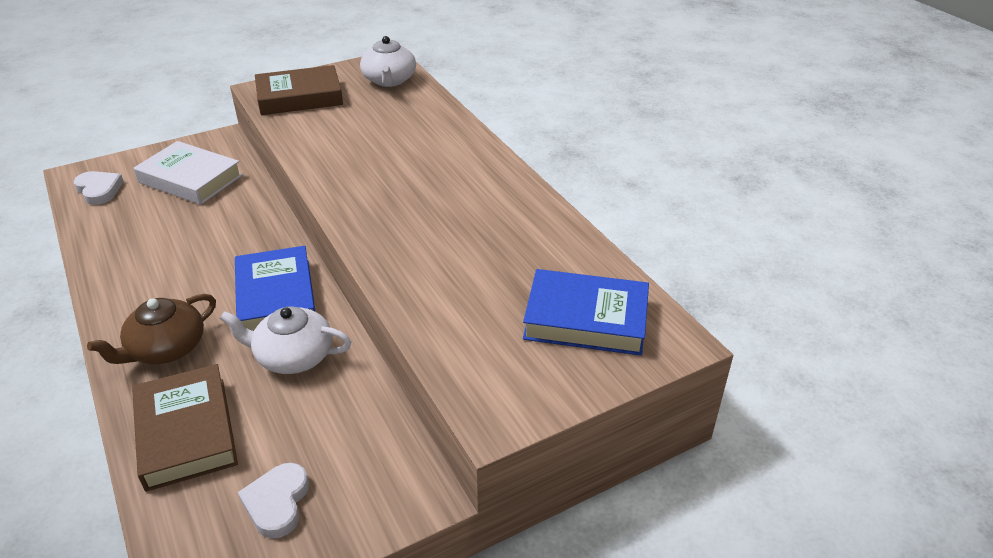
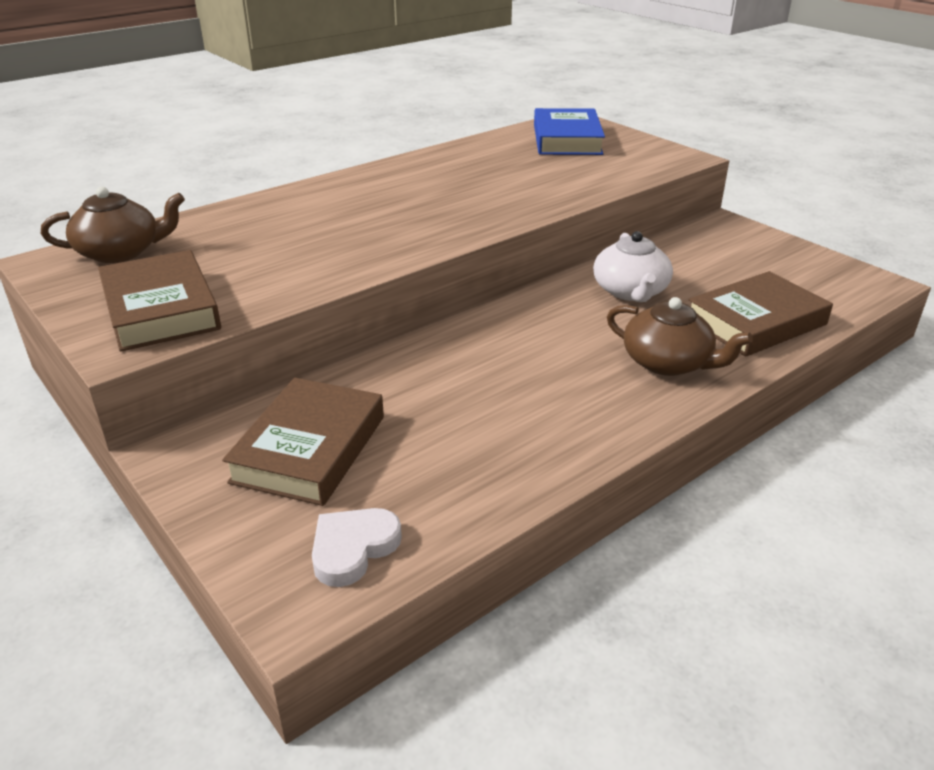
camera: 100 degrees left, 5 degrees down
(190, 179) = (309, 449): white book -> brown book
(276, 297) = (553, 317): blue book -> none
(277, 503) = (780, 269): white heart -> none
(389, 80) = (120, 252): white teapot -> brown teapot

